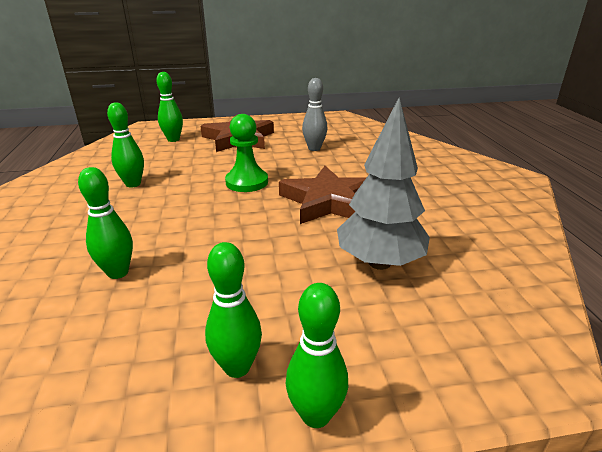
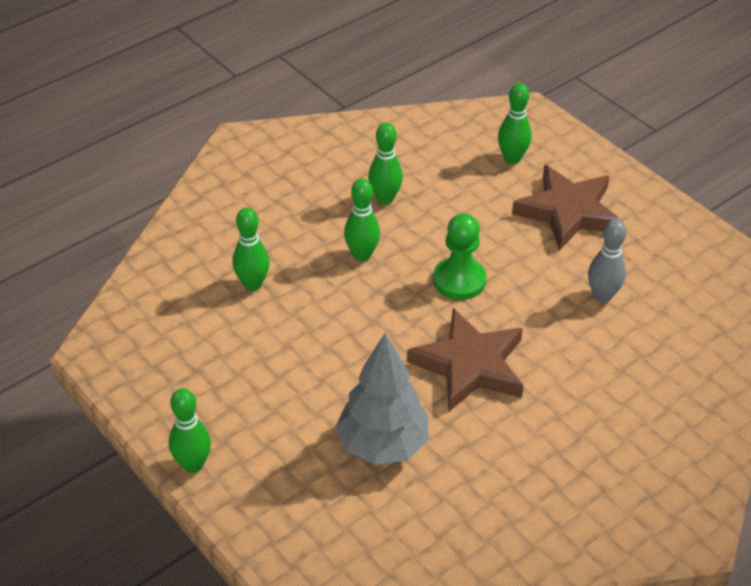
camera: 60 degrees right, 15 degrees up
(237, 367) = (206, 407): green bowling pin -> green bowling pin (362, 255)

